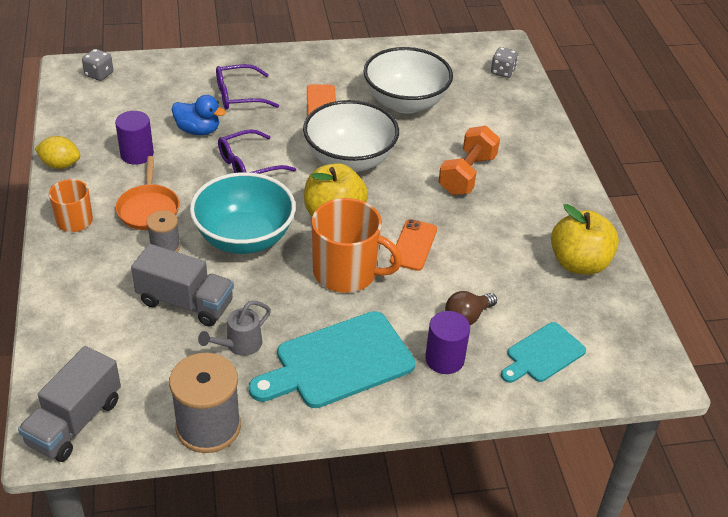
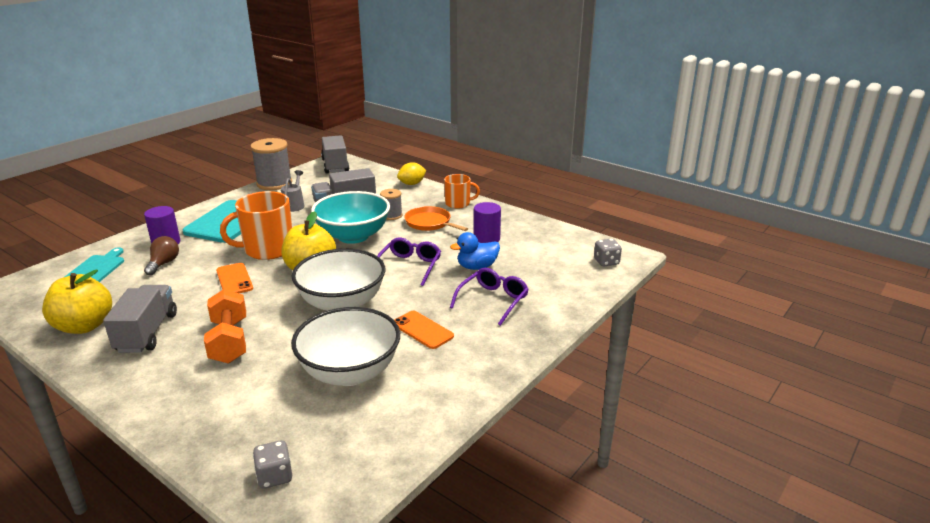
camera: 140 degrees right, 15 degrees down
(60, 165) = (515, 216): yellow lemon -> yellow lemon (412, 184)
(527, 222) = (147, 333): none -> grey truck

